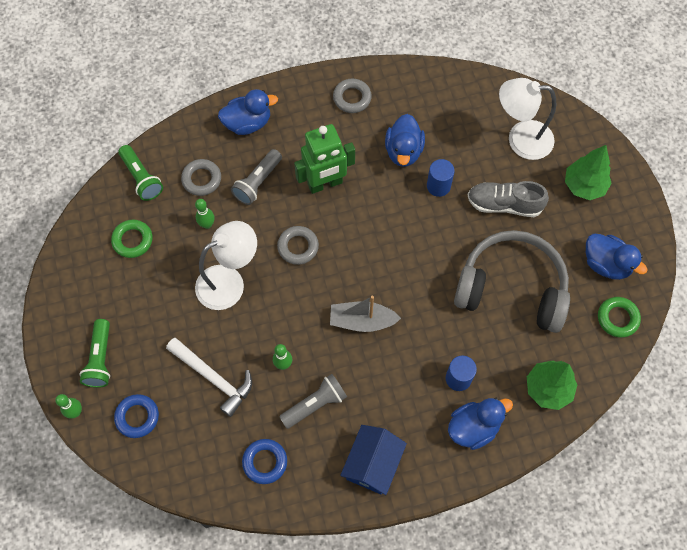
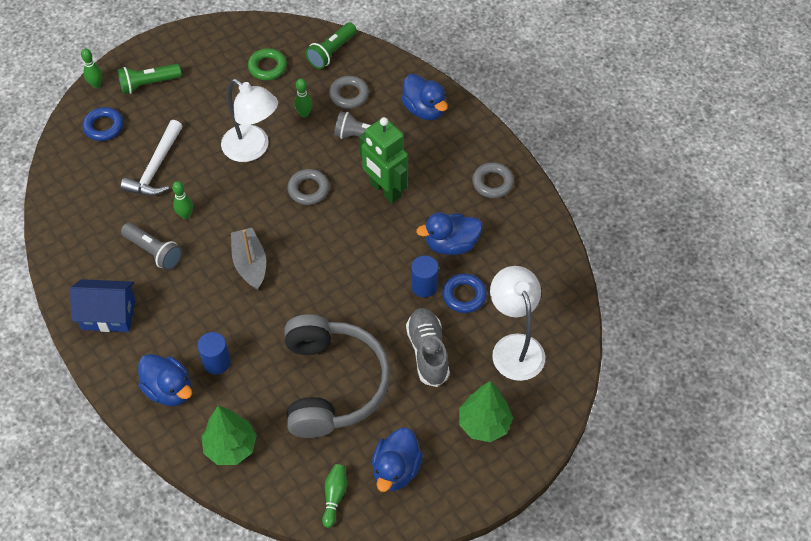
camera: 70 degrees right, 10 degrees down
(265, 462) = (88, 230): blue ring -> blue ring (464, 295)
(617, 318) = (334, 496): green ring -> green bowling pin

